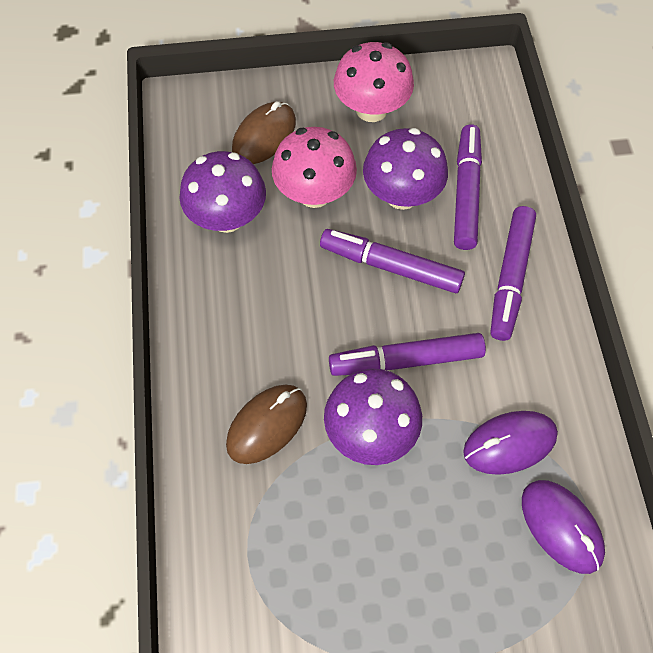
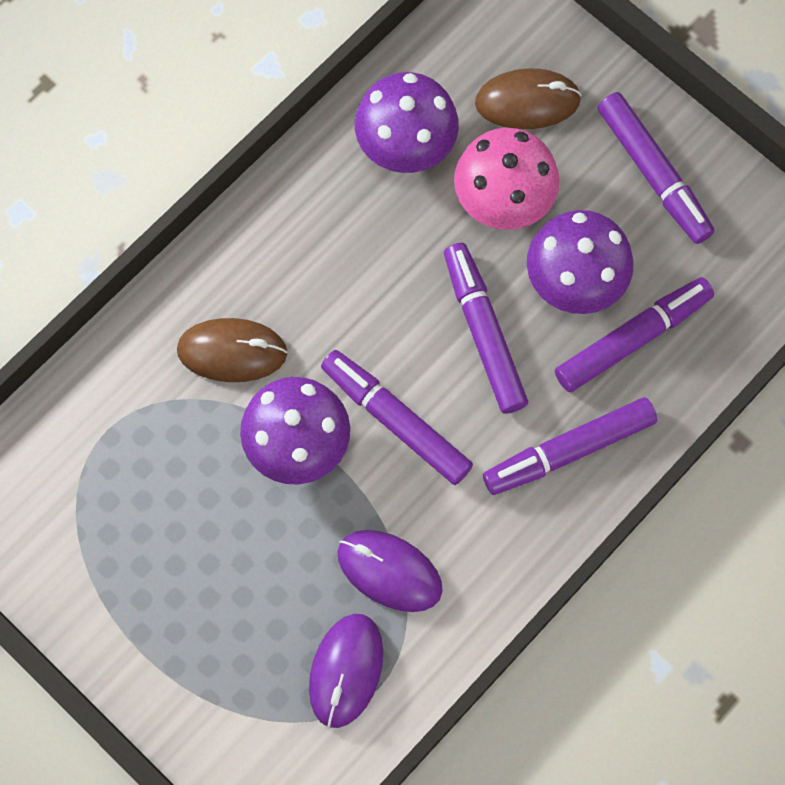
camera: 50 degrees right, 10 degrees up
(371, 109) = (653, 173): pink mushroom -> purple marker

